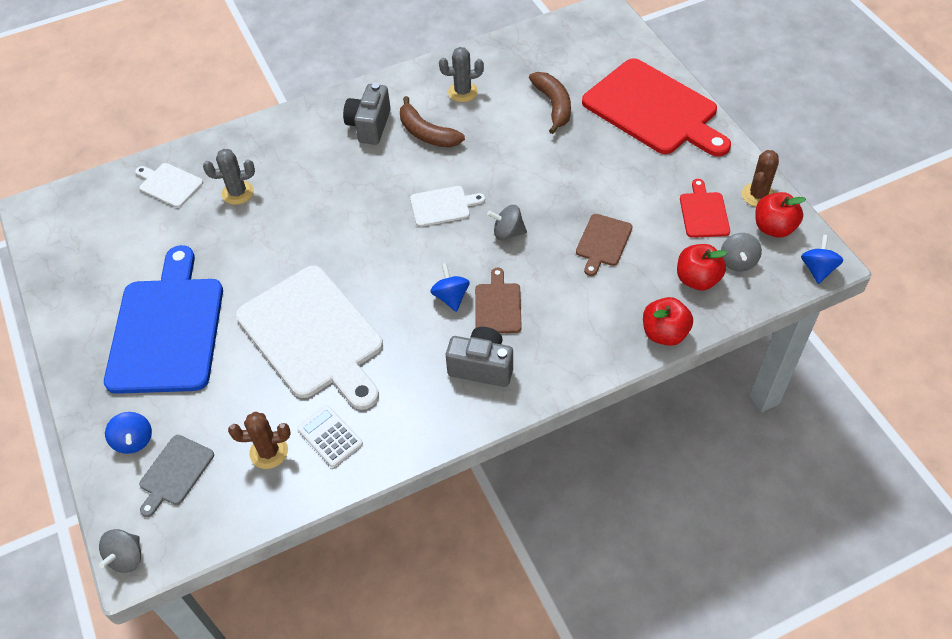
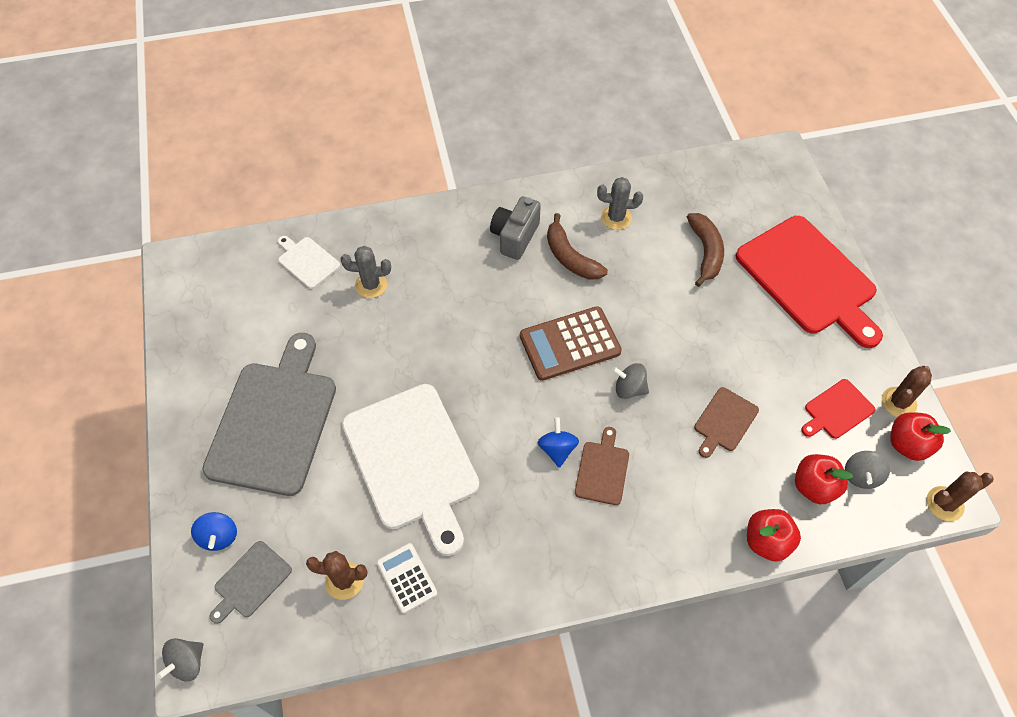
camera: 10 degrees right, 5 degrees up
(167, 329) = (274, 421): blue cutting board -> grey cutting board
(443, 206) = (570, 344): white cutting board -> brown calculator
(482, 367) = (572, 536): grey camera -> none
(704, 212) = (837, 410): red cutting board -> red cutting board turned 135 degrees counterclockwise
(817, 269) = (944, 504): blue spinning top -> brown cactus

